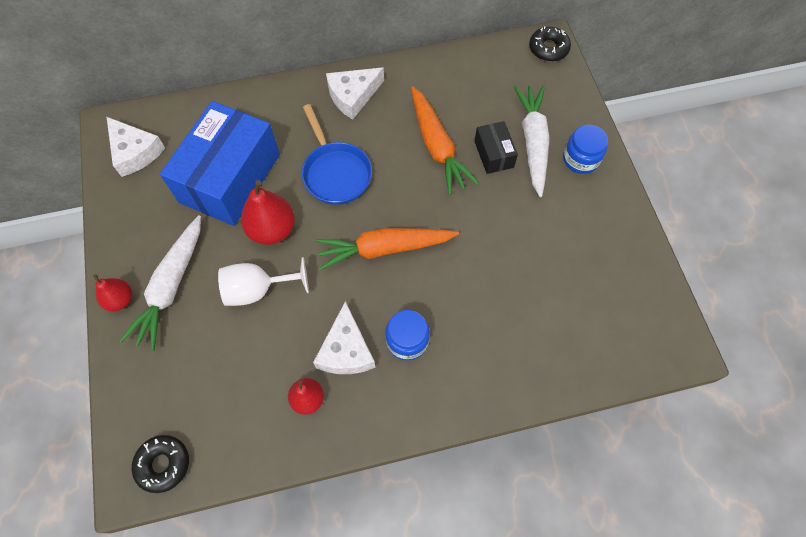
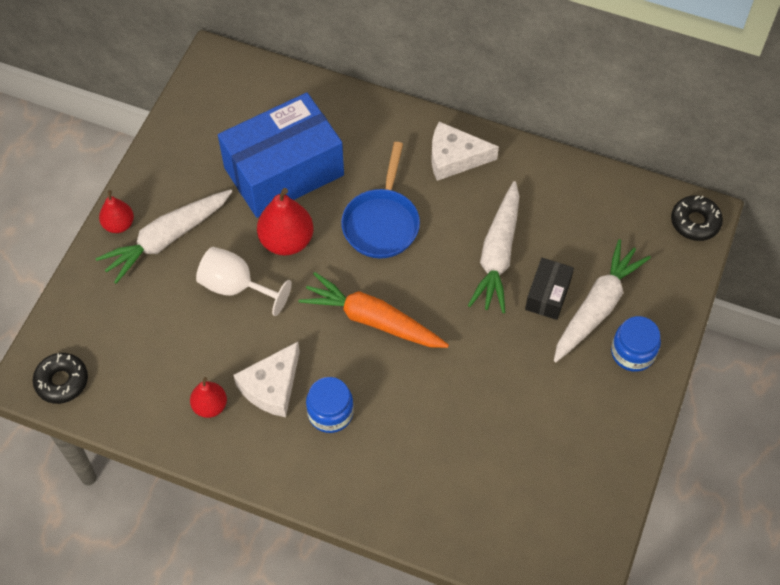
camera: 35 degrees right, 5 degrees down
(135, 152) = (219, 98): white cheese -> none
(437, 146) = (498, 255): orange carrot -> white carrot

